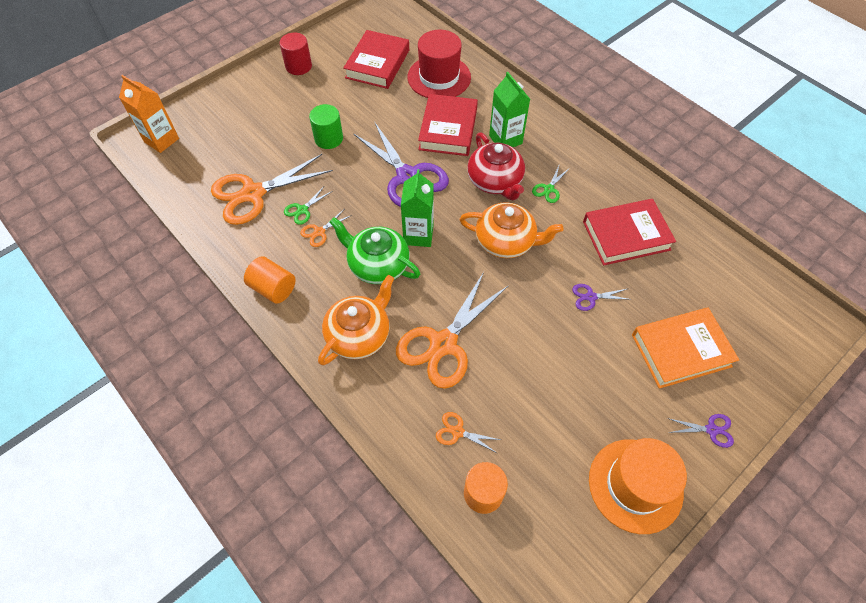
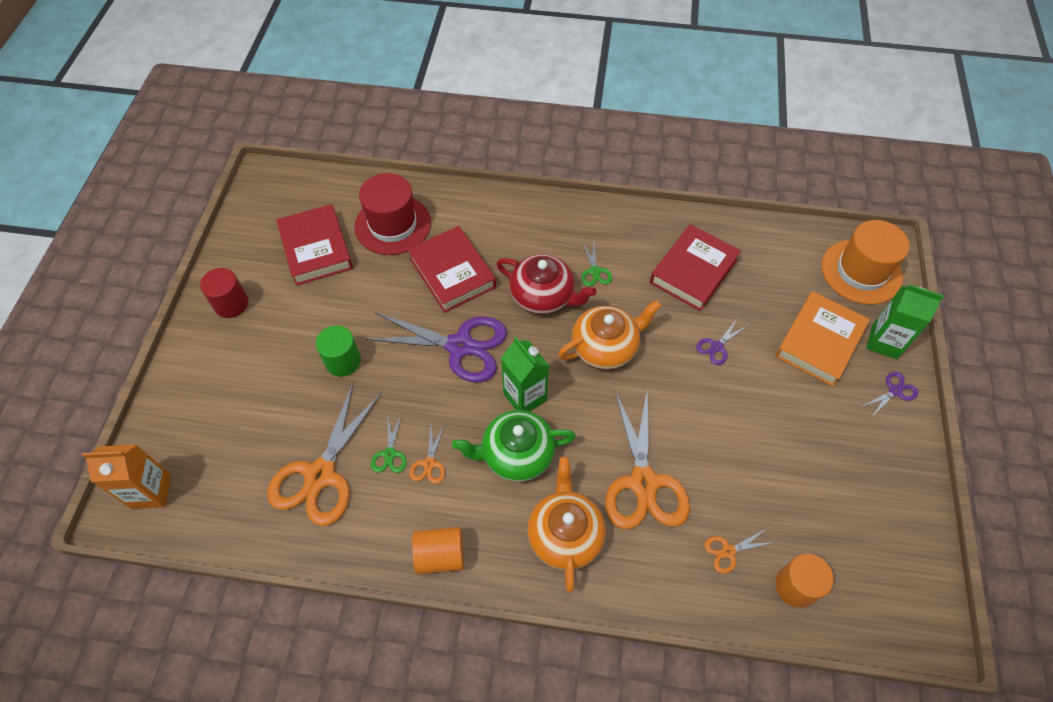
camera: 40 degrees left, 0 degrees up
(505, 139) = (514, 248): green carton -> green carton (884, 342)
(635, 485) = (888, 480): orange hat -> orange hat (861, 271)

